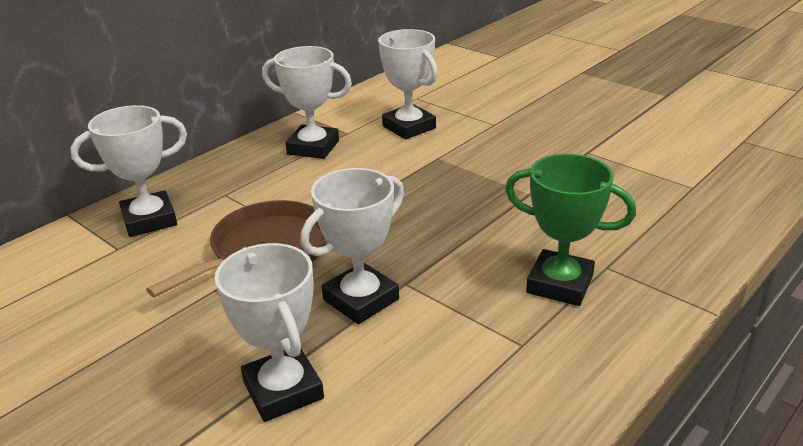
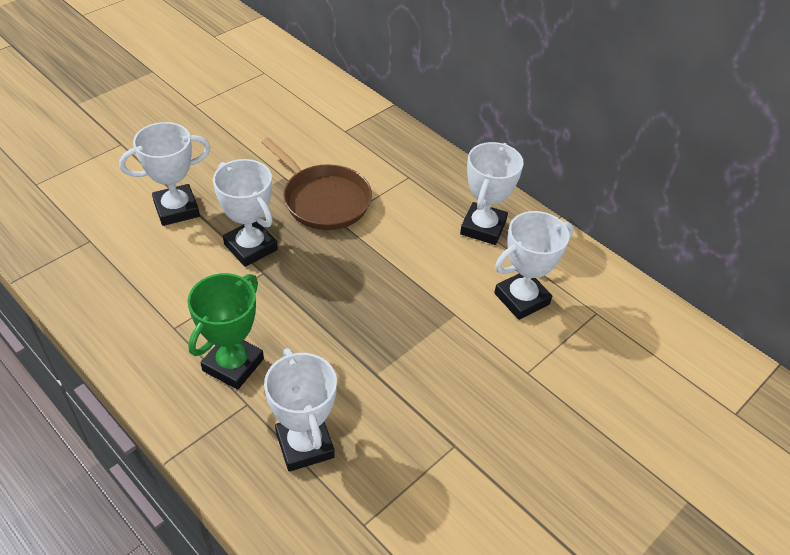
camera: 90 degrees right, 15 degrees up
(149, 220) = (378, 141): white trophy -> white trophy (304, 445)

